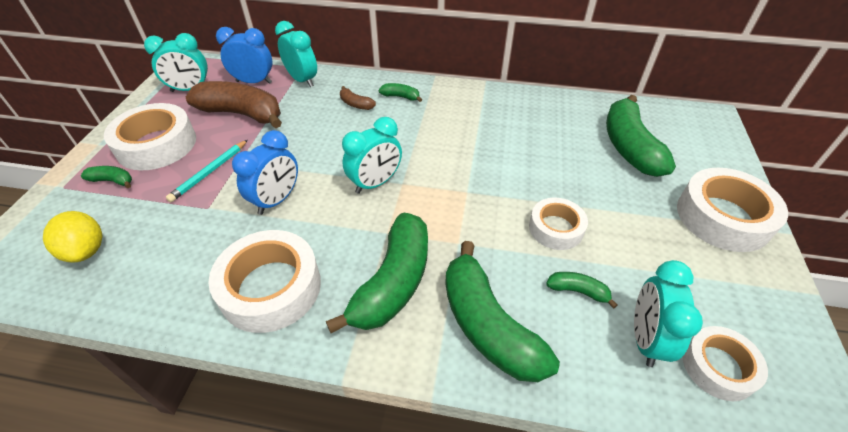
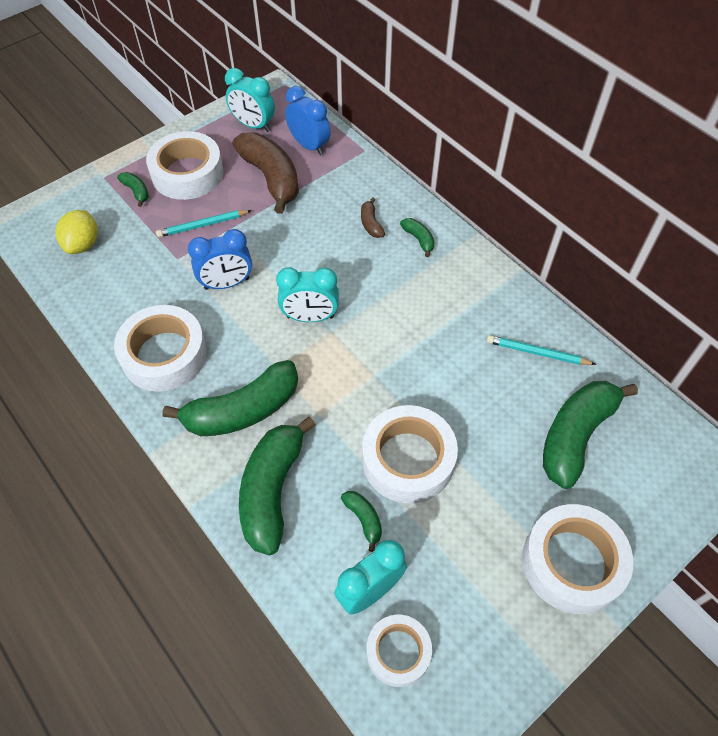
camera: 40 degrees right, 10 degrees up
(302, 80) = (351, 167): turquoise clock -> none
(551, 117) = (537, 353): none -> turquoise pencil
(556, 228) = (408, 459): white tape -> white tape, size x1.65

